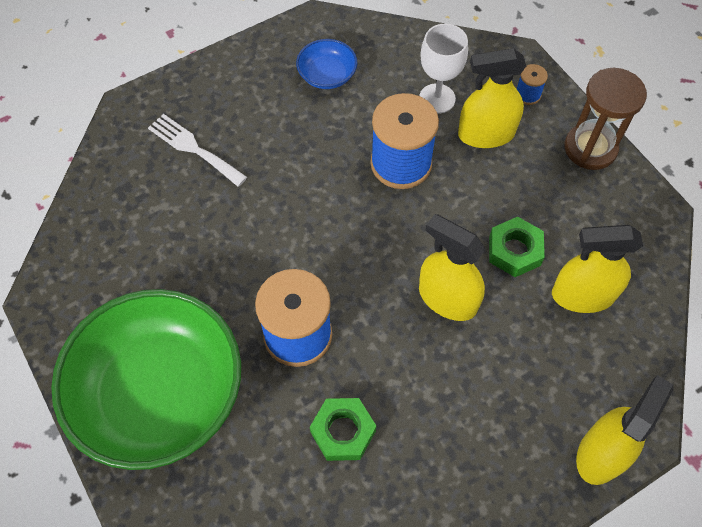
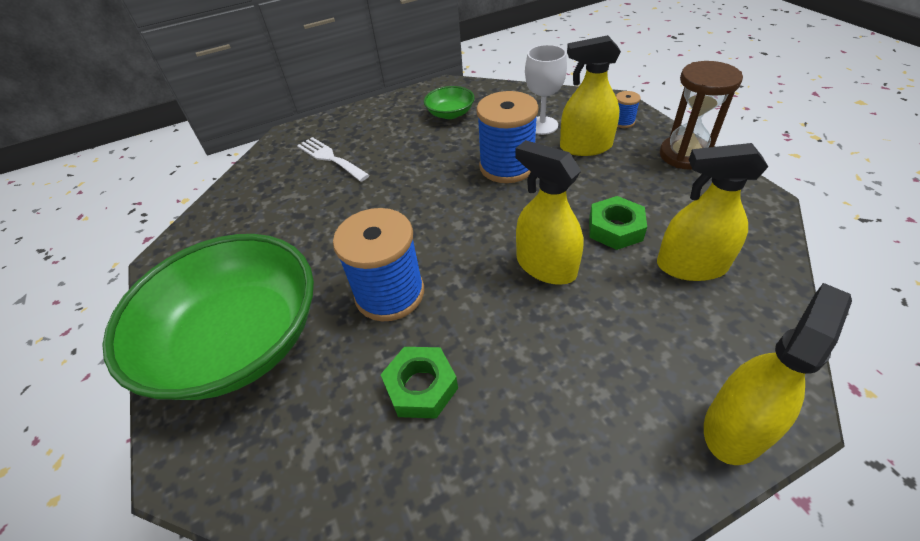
camera: 10 degrees right, 15 degrees down
(327, 75) = (450, 113): blue bowl -> green bowl

